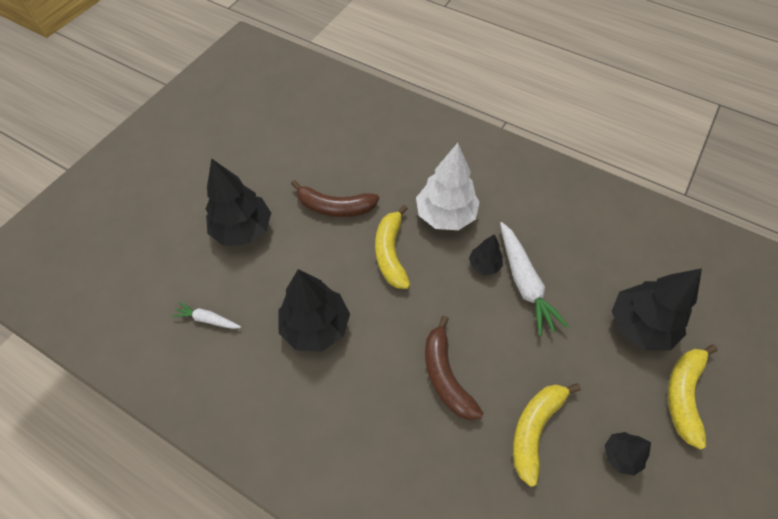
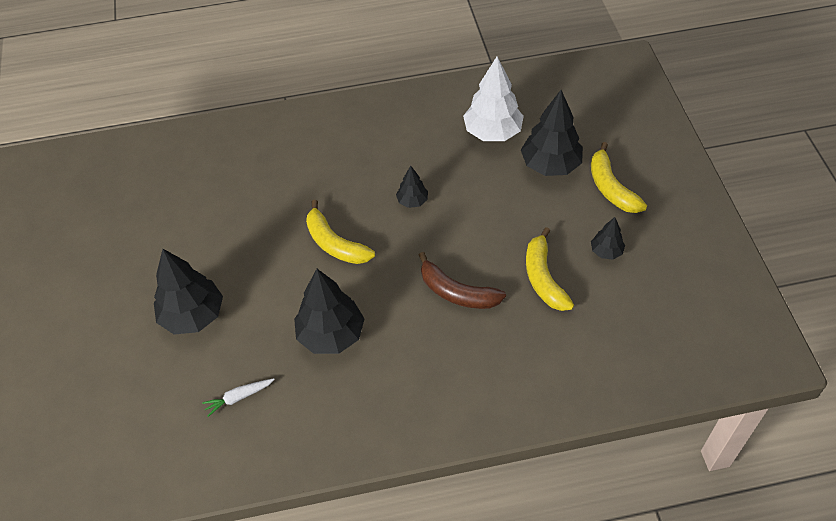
camera: 40 degrees left, 5 degrees down
(335, 207) = (254, 243): brown banana -> none
(445, 215) = (349, 187): white tree -> white tree (492, 132)
(524, 283) = (452, 193): white carrot -> none

